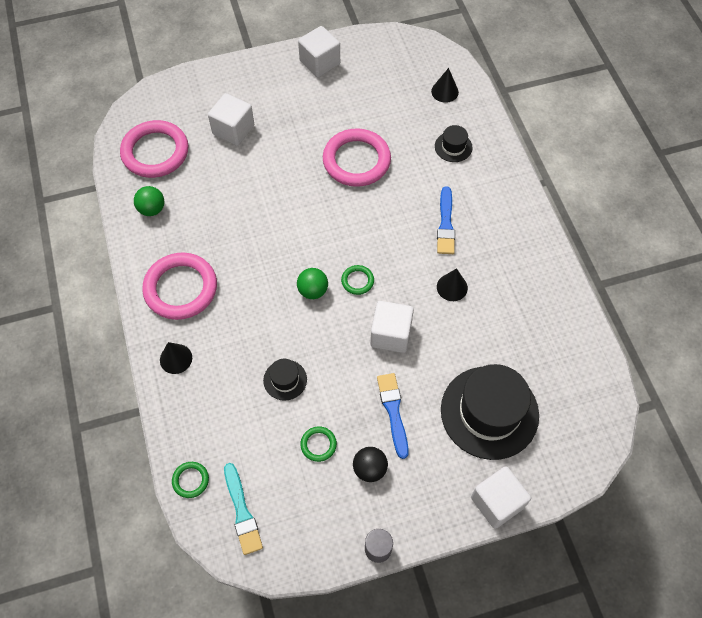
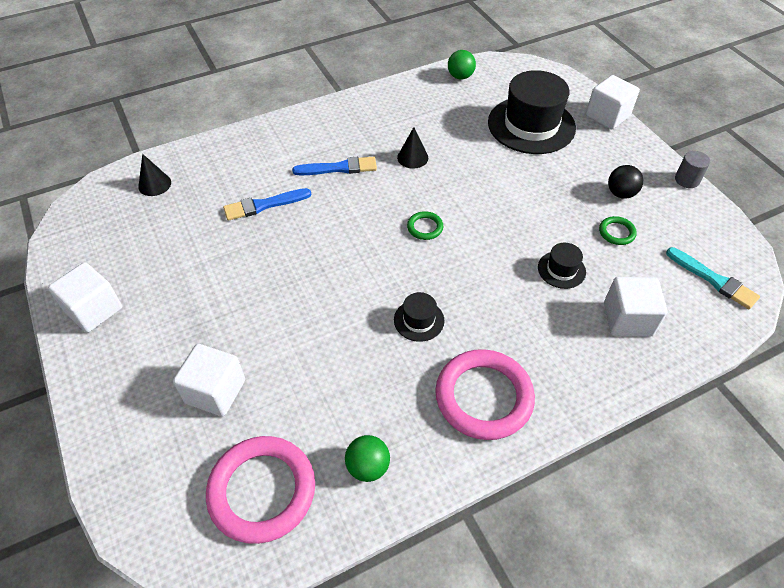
camera: 100 degrees left, 10 degrees down
(176, 358) = (579, 379): black cone -> none
(190, 480) = (708, 330): green ring -> none
(242, 512) = (713, 280): turquoise brush -> turquoise brush turned 75 degrees clockwise
(313, 291) = (447, 263): green ball -> green ball (460, 76)
(356, 160) = (261, 249): pink ring -> none
(391, 334) = (479, 195): white cube -> white cube (627, 319)
(393, 411) = (558, 184): blue brush -> blue brush (264, 205)
(453, 147) = (236, 171): black hat -> black hat (419, 320)

